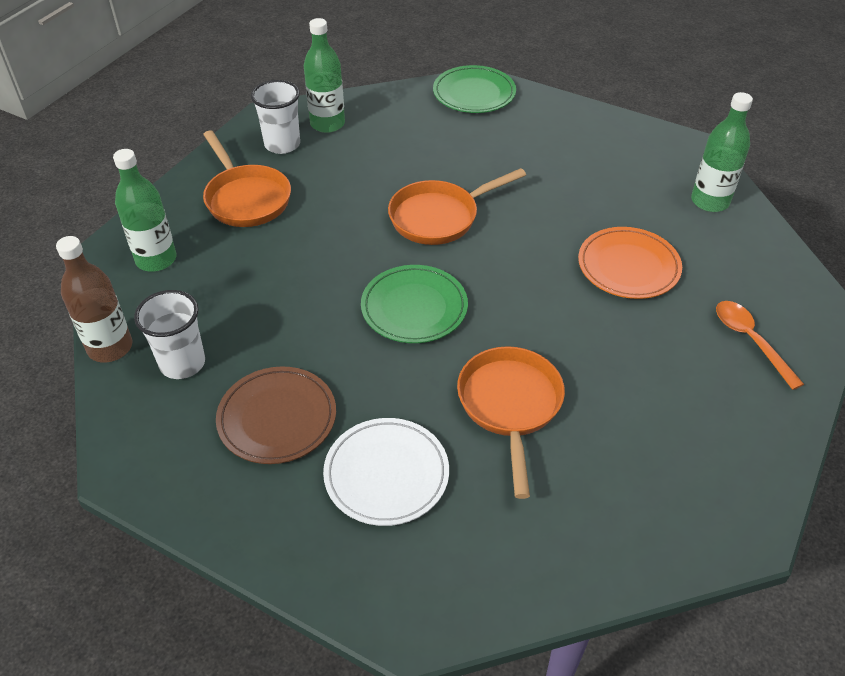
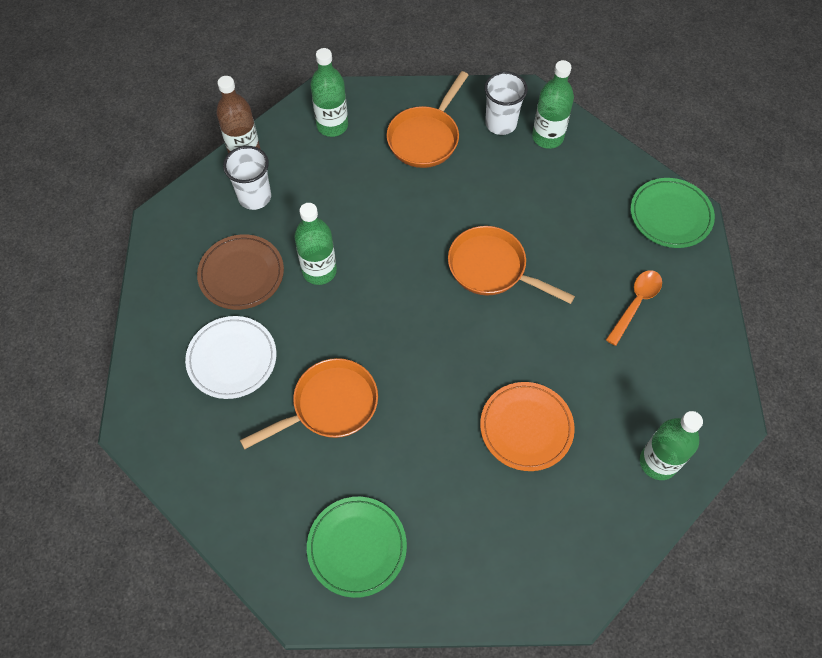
camera: 60 degrees right, 15 degrees up
(333, 346) = (319, 271): none -> green bottle
(414, 308) = (385, 301): green plate -> green plate (357, 547)
(750, 341) = (498, 551): orange spoon -> orange spoon (635, 304)

